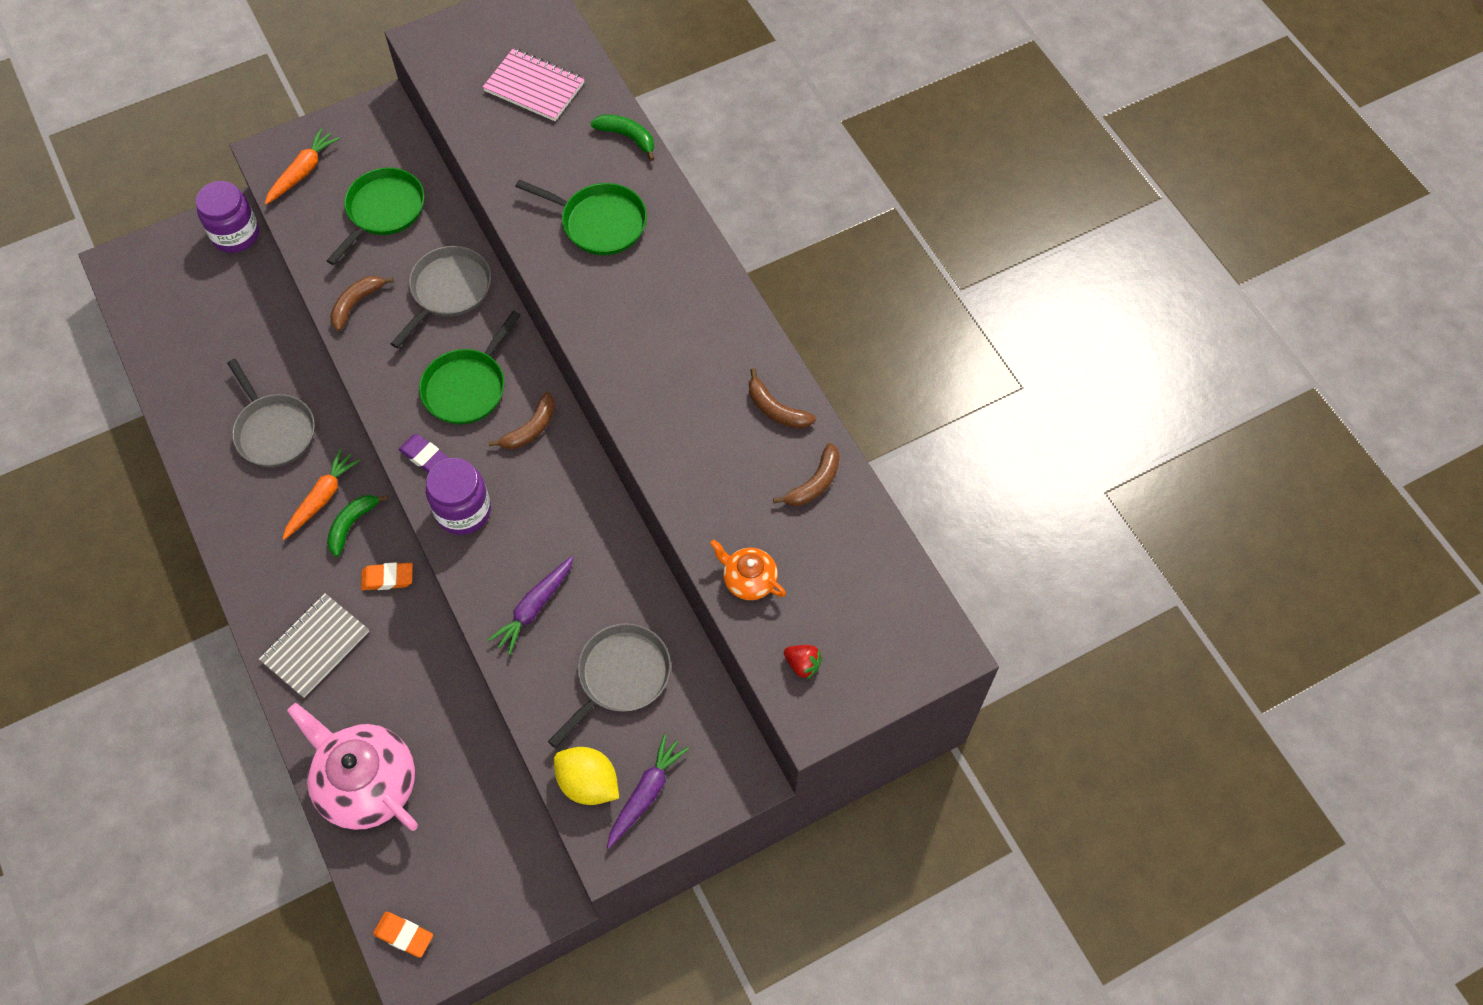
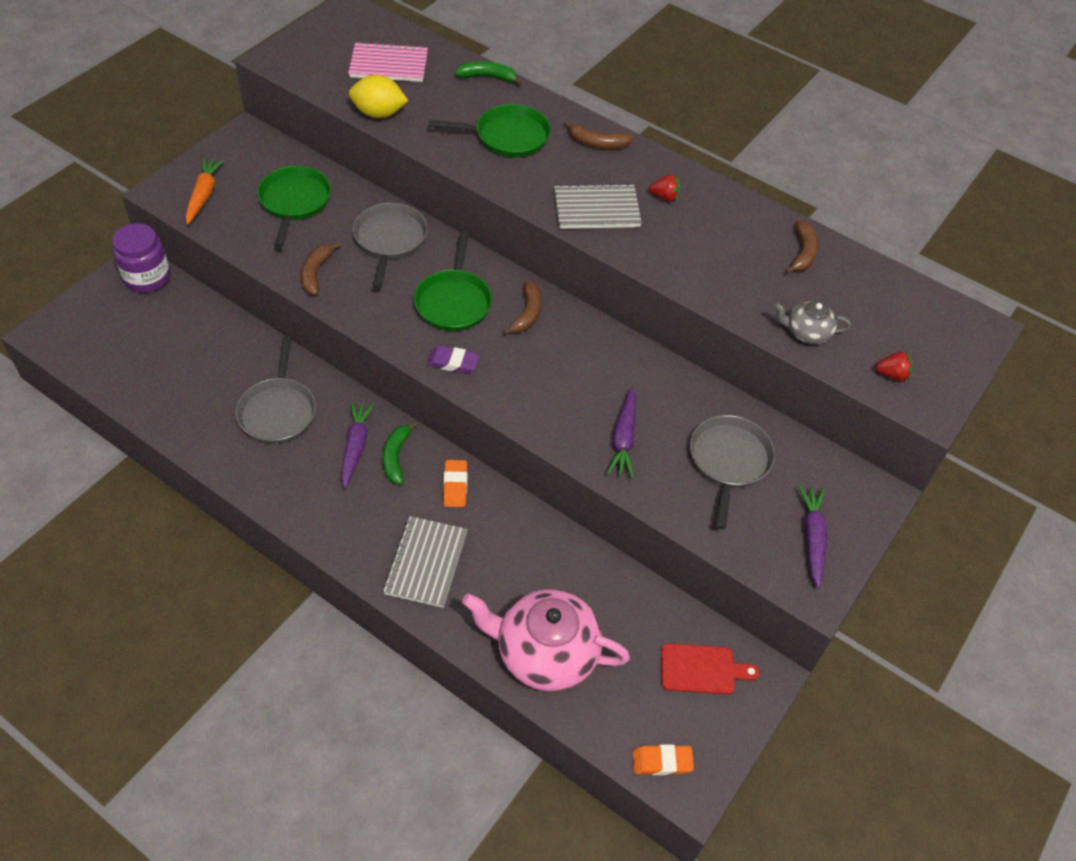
camera: 30 degrees left, 10 degrees down
(274, 431) = (278, 411): grey pan -> grey pan turned 60 degrees clockwise
(322, 498) = (355, 446): orange carrot -> purple carrot
(388, 578) = (455, 486): orange eraser -> orange eraser turned 60 degrees counterclockwise
(463, 511) = (514, 390): purple jar -> none
(497, 866) = (702, 669): none -> red cutting board
(588, 783) = (762, 550): yellow lemon -> yellow lemon (379, 113)
(632, 347) = (596, 209): none -> grey notebook
(714, 358) = (665, 197): none -> red strawberry
(748, 580) = (807, 333): orange teapot -> grey teapot
(776, 409) = (736, 215): brown banana -> brown banana (597, 143)

